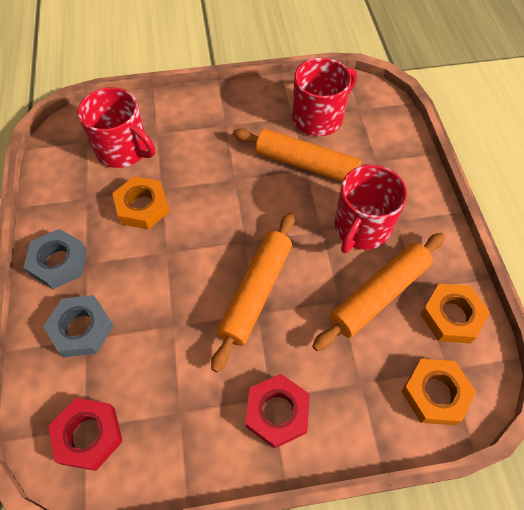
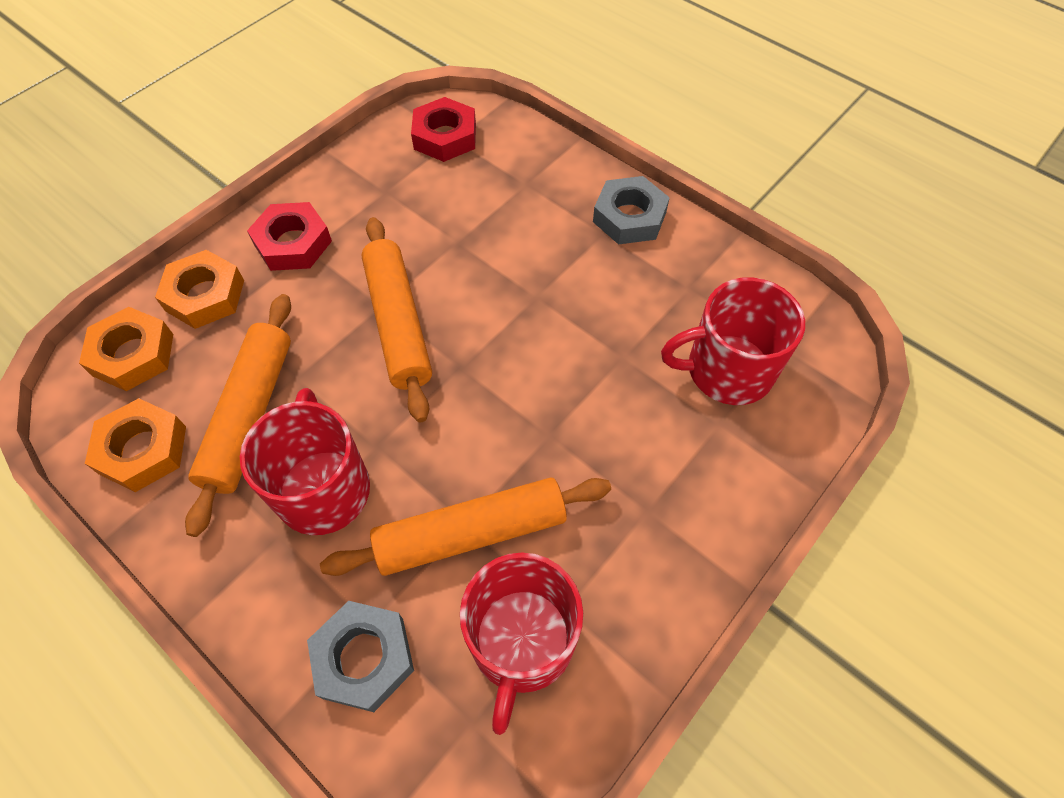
camera: 140 degrees right, 0 degrees up
(81, 329) = (538, 187): grey nut -> grey nut (364, 658)
(142, 207) = (617, 322): orange nut -> orange nut (205, 295)

